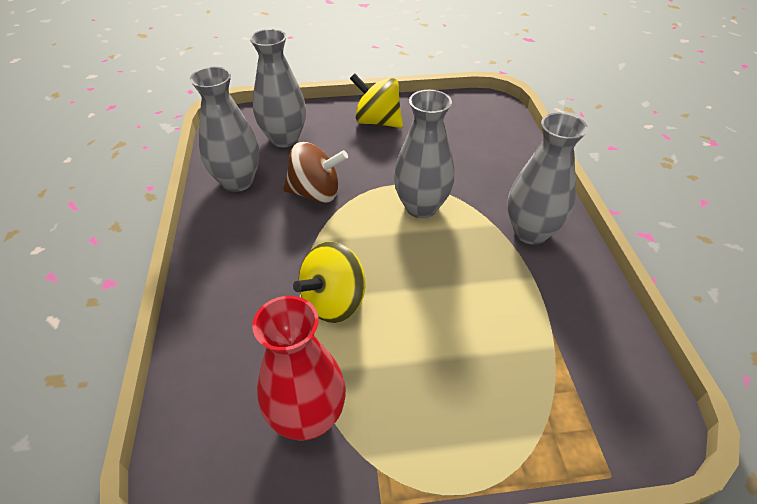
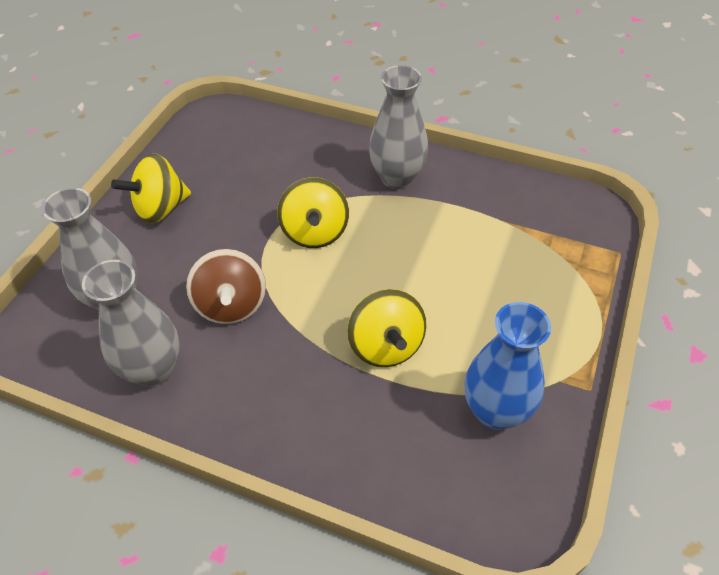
camera: 60 degrees left, 5 degrees up
(308, 418) = (496, 411): red vase -> blue vase
(316, 193) = (231, 305): brown spinning top -> brown spinning top turned 135 degrees clockwise
(421, 207) = (315, 232): grey vase -> yellow spinning top

